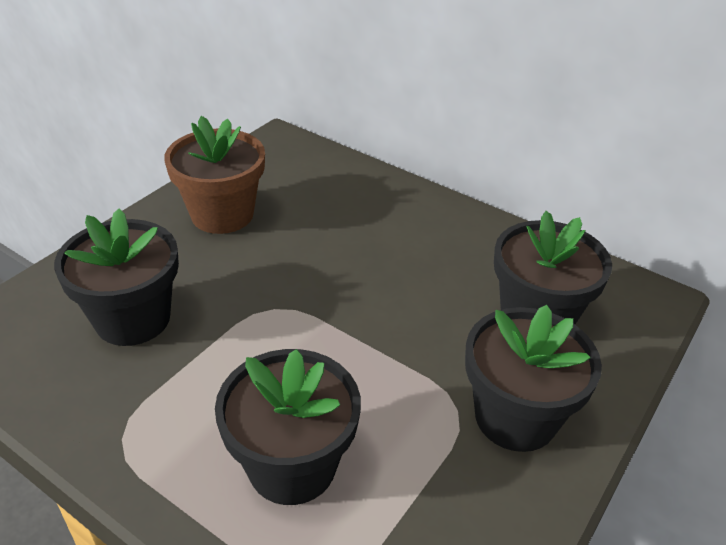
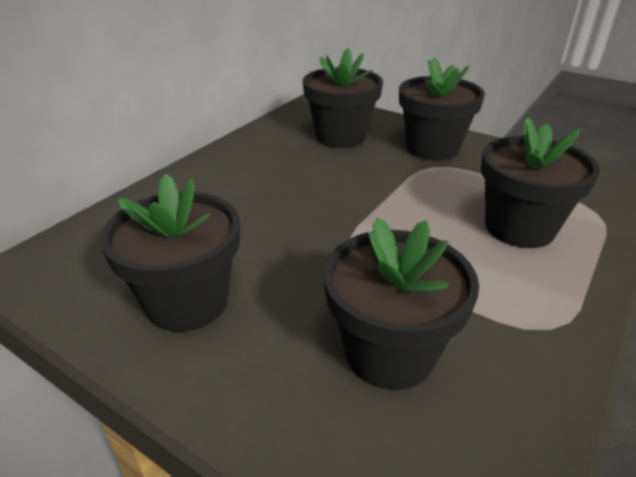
camera: 90 degrees left, 5 degrees down
(222, 214) = (187, 302): brown flower pot -> black flower pot

